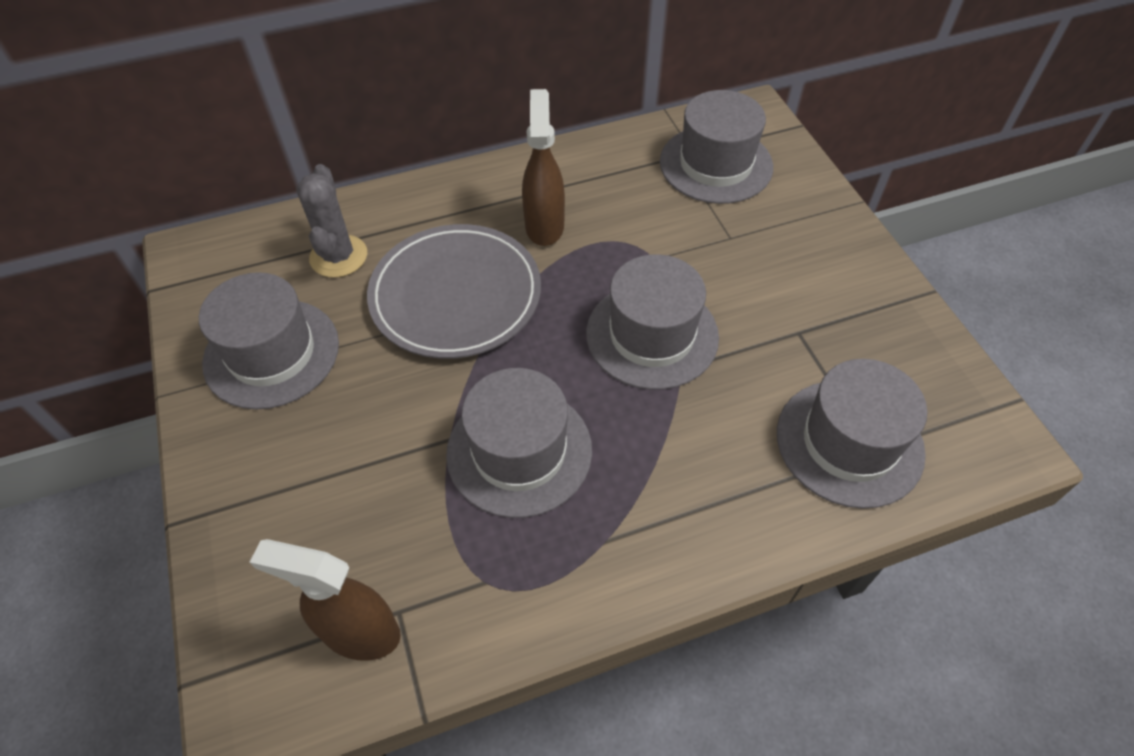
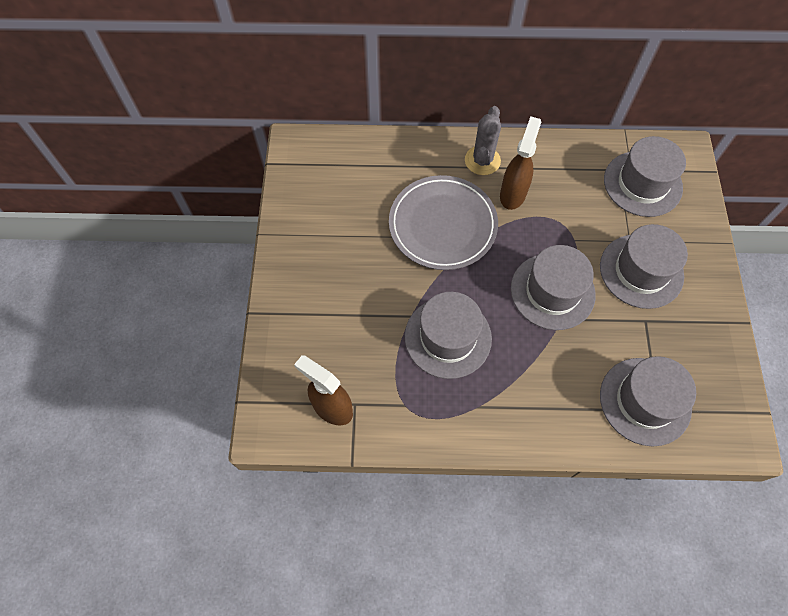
camera: 20 degrees right, 10 degrees up
(271, 353) = (326, 228): grey hat -> grey hat (641, 271)
(338, 256) = (380, 175): grey cactus -> grey cactus (482, 160)

